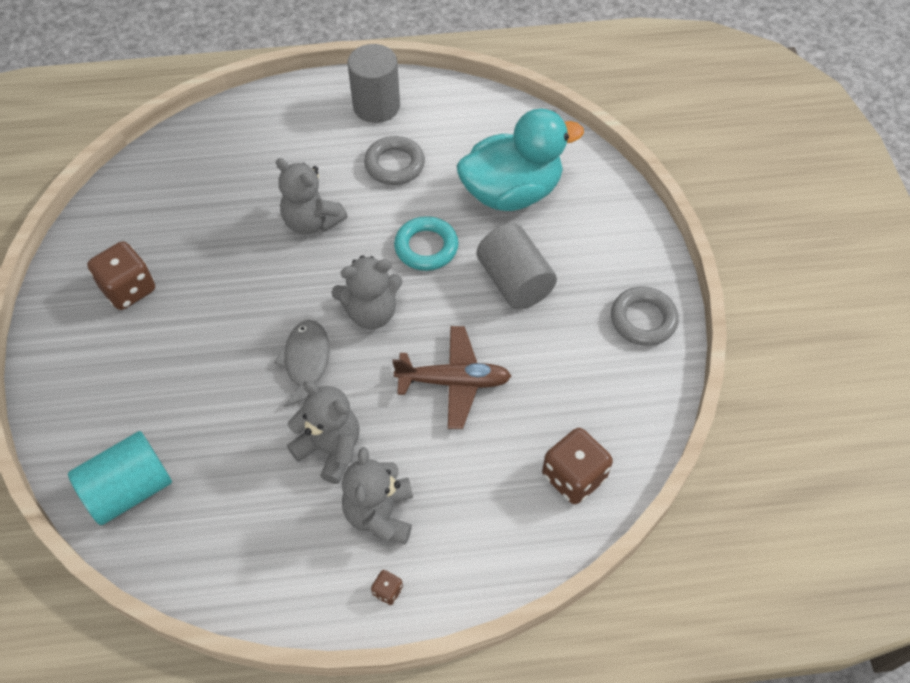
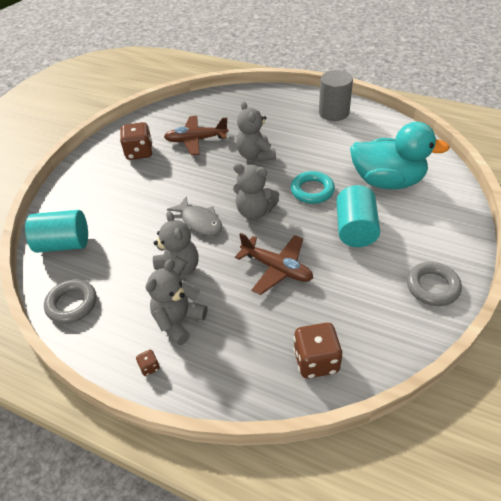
camera: 35 degrees right, 10 degrees down
(204, 231) = (196, 140): none -> brown plane
(306, 362) = (200, 222): grey fish -> grey fish turned 105 degrees clockwise
(394, 164) = (323, 143): grey ring -> grey ring (72, 304)
(514, 282) = (355, 229): grey cylinder -> turquoise cylinder

